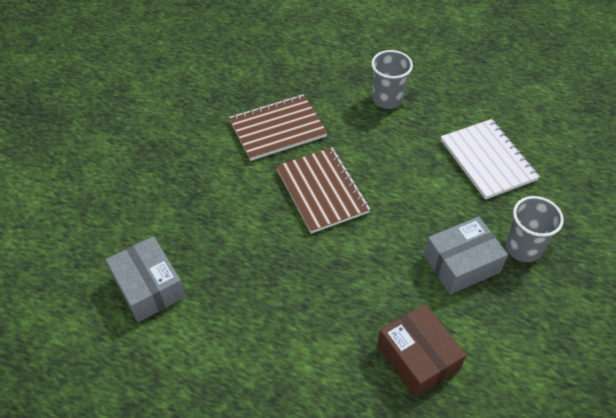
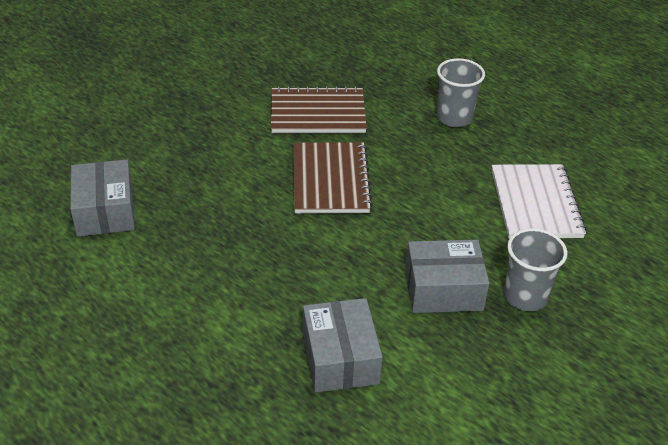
camera: 20 degrees right, 10 degrees down
(417, 358) = (340, 358): brown box -> grey box

